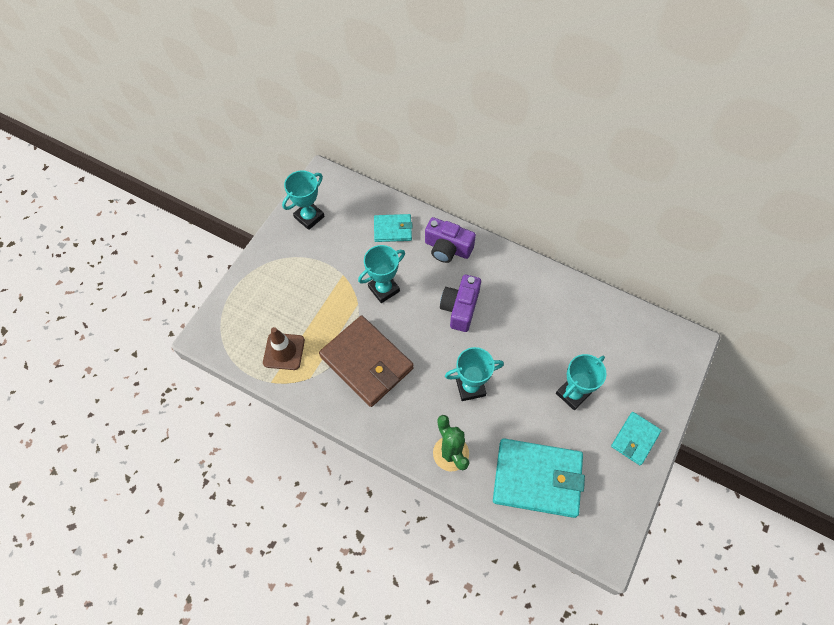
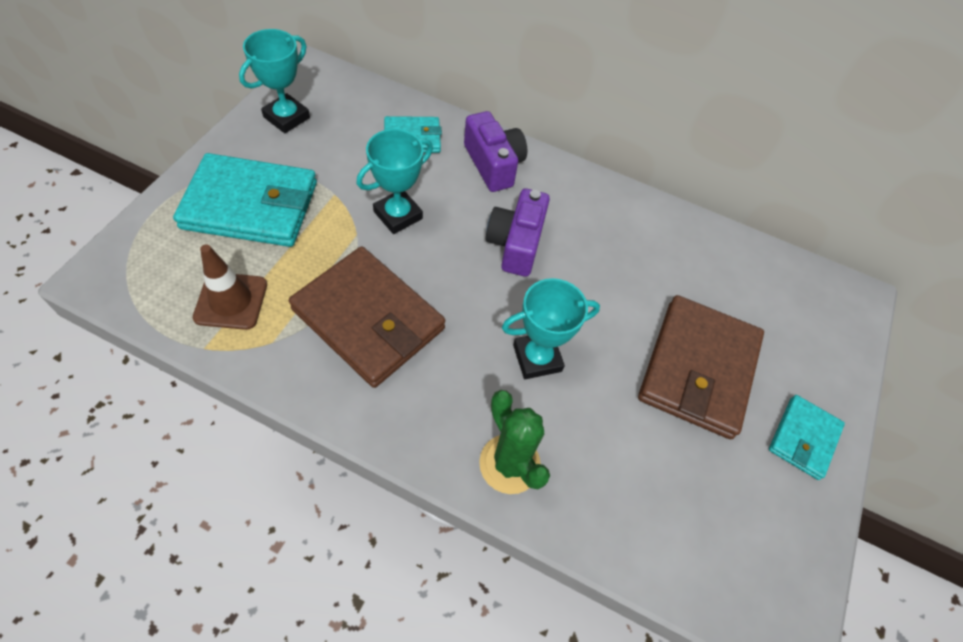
camera: 10 degrees left, 5 degrees down
(447, 248) = (493, 164): purple camera -> purple camera turned 135 degrees counterclockwise
(537, 479) = (656, 505): turquoise wallet -> turquoise wallet (250, 205)
(572, 393) = (698, 368): turquoise trophy -> brown wallet

